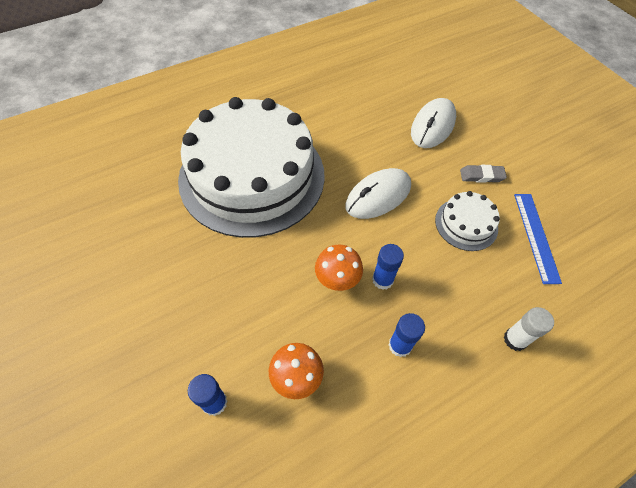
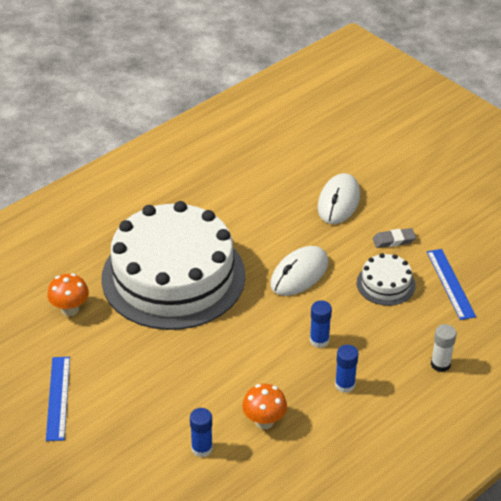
camera: 10 degrees left, 15 degrees down
(84, 297) = (58, 398): none -> blue ruler
(337, 280) = (279, 347): orange mushroom -> orange mushroom (70, 309)

